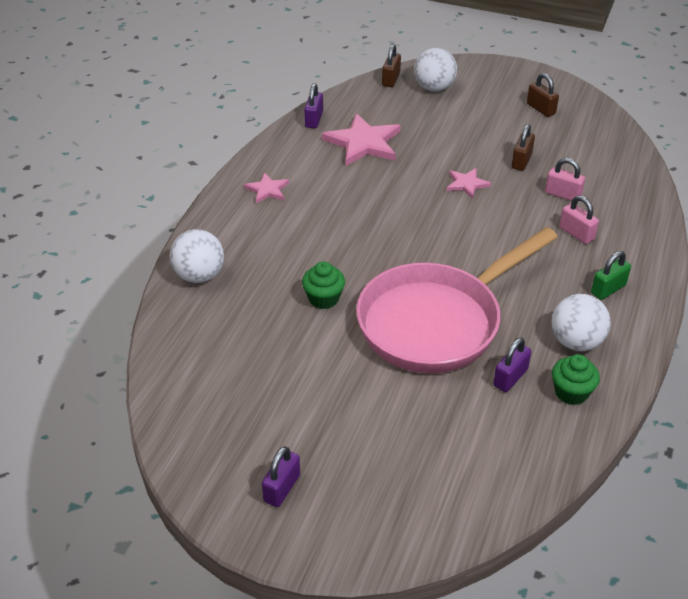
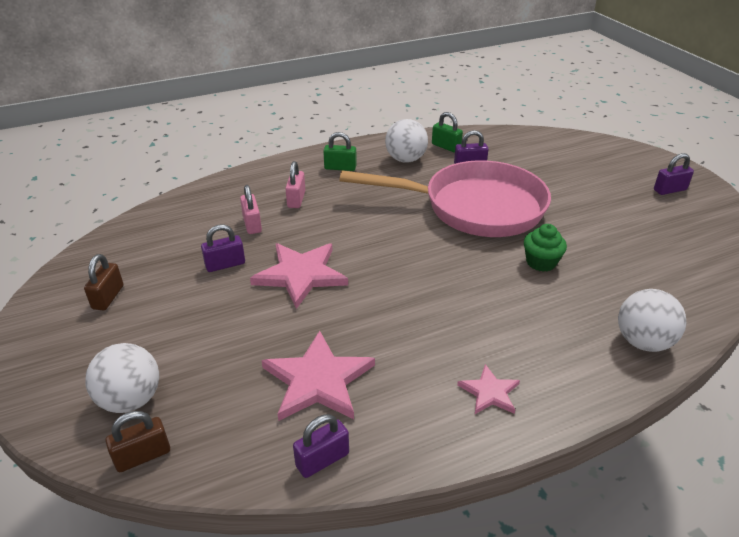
camera: 135 degrees left, 5 degrees down
(466, 184) = (301, 275): pink star -> pink star, size x1.86
(521, 161) = (225, 264): brown padlock -> purple padlock
(571, 392) = (446, 147): green cupcake -> green padlock

